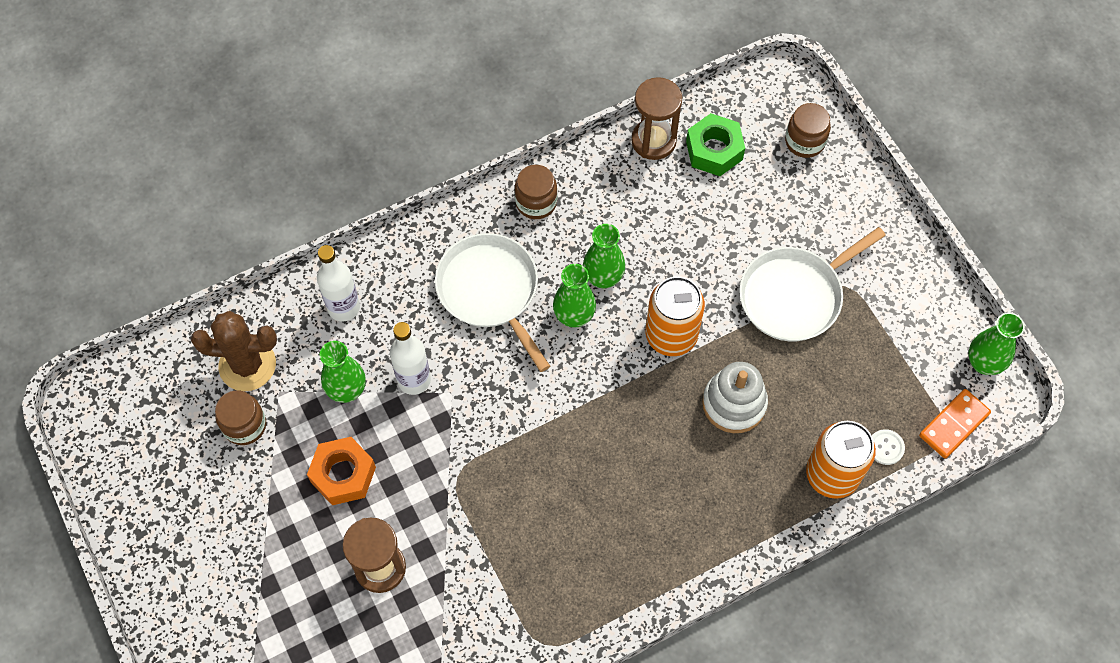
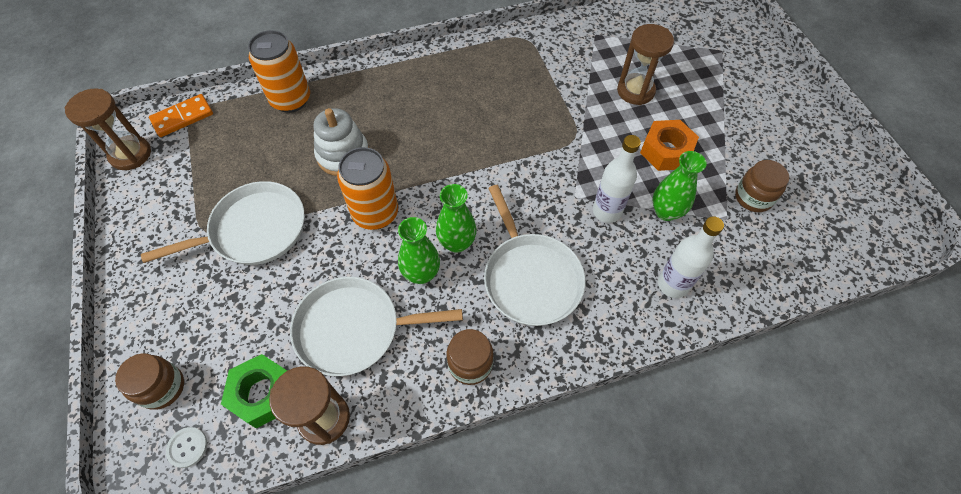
camera: 170 degrees left, 5 degrees down
(247, 365) = (759, 246): brown cactus -> none
(653, 215) = (354, 329): none -> white pan
(885, 447) = (242, 110): white button -> white button (187, 447)
(983, 363) = (130, 154): green vase -> brown hourglass

